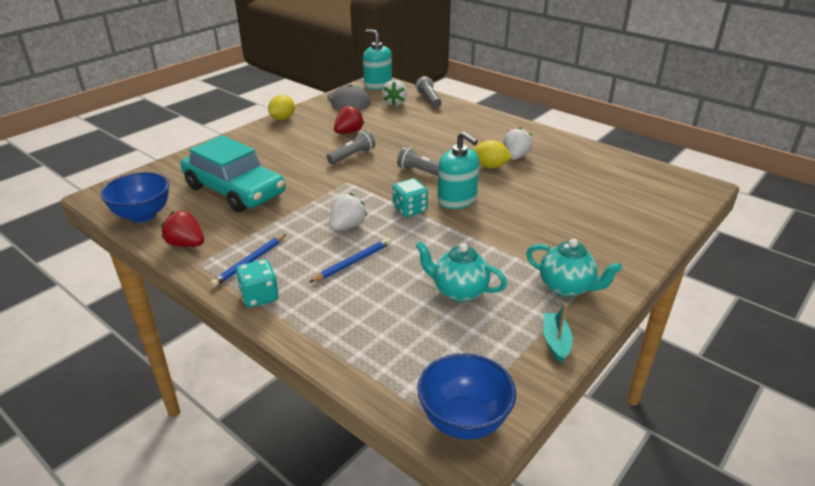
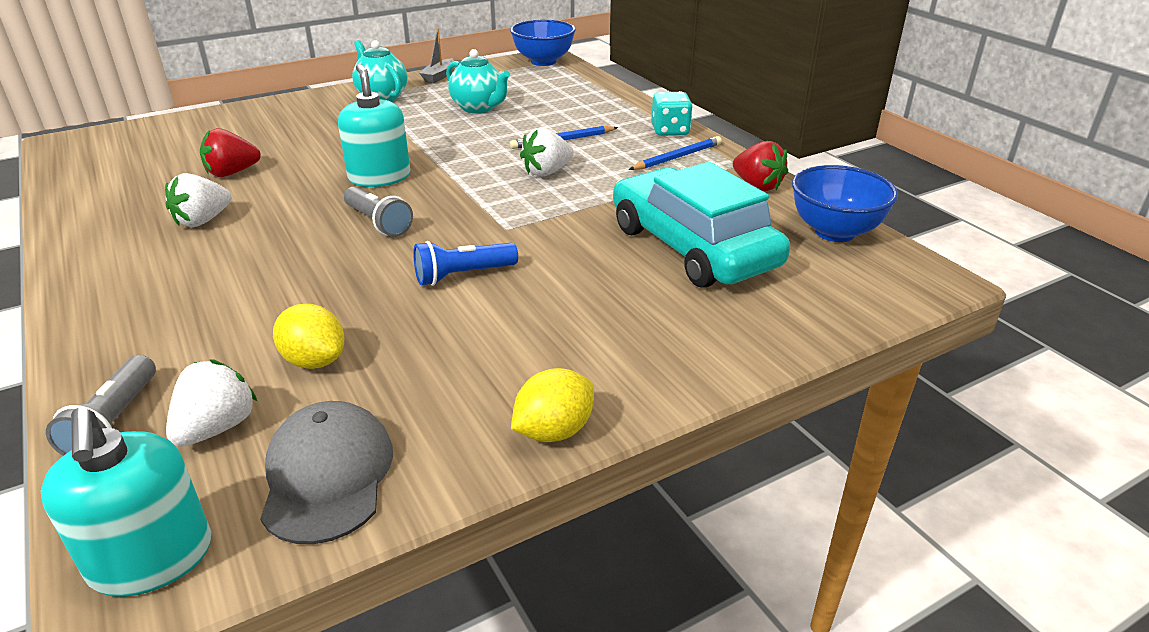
camera: 160 degrees left, 0 degrees up
(348, 132) = (424, 340): red strawberry -> red strawberry (232, 173)
(352, 156) = (462, 275): grey flashlight -> blue flashlight
(409, 210) = (453, 176): turquoise dice -> none
(490, 166) = (266, 212): yellow lemon -> yellow lemon (314, 361)
(555, 342) = (439, 76): turquoise boat -> grey boat

